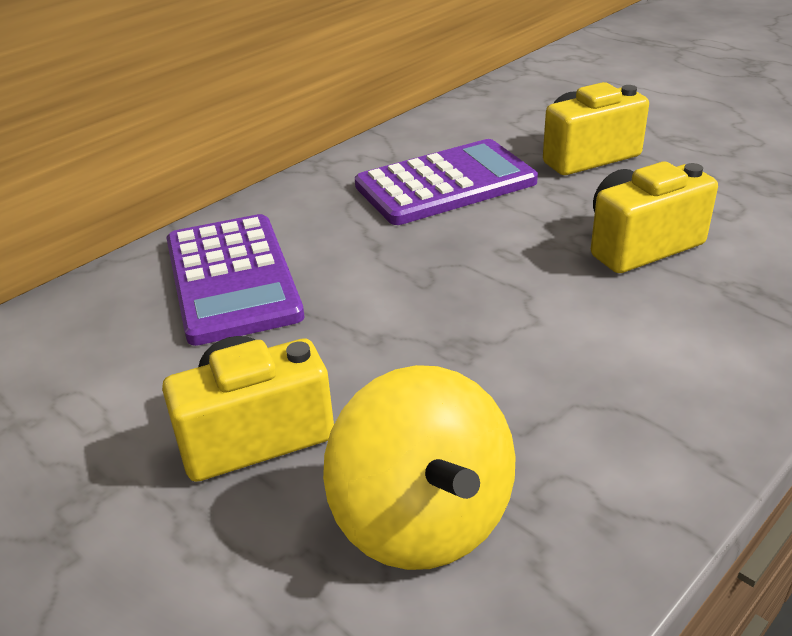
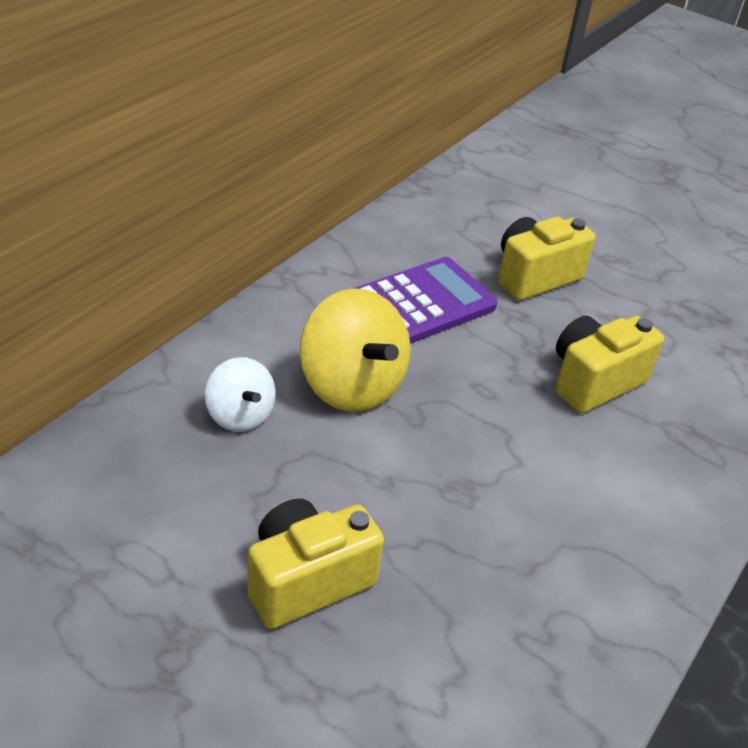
camera: 15 degrees left, 5 degrees up
(232, 279) = (240, 415): purple calculator -> white spinning top
(423, 519) = (463, 654): yellow spinning top -> yellow spinning top (351, 386)

